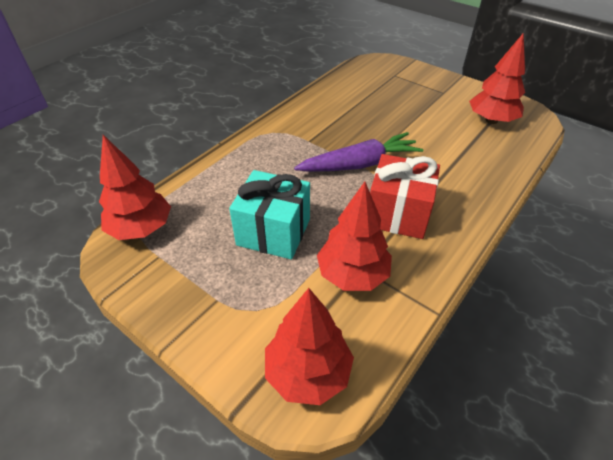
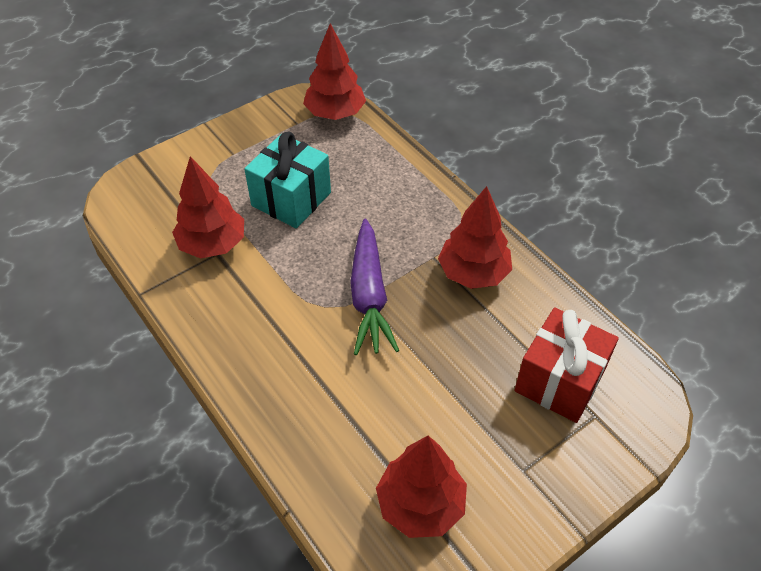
camera: 105 degrees right, 5 degrees up
(308, 372) = (141, 195): red tree -> red tree (473, 273)
(398, 214) = (271, 305): red gift -> red gift (559, 381)

